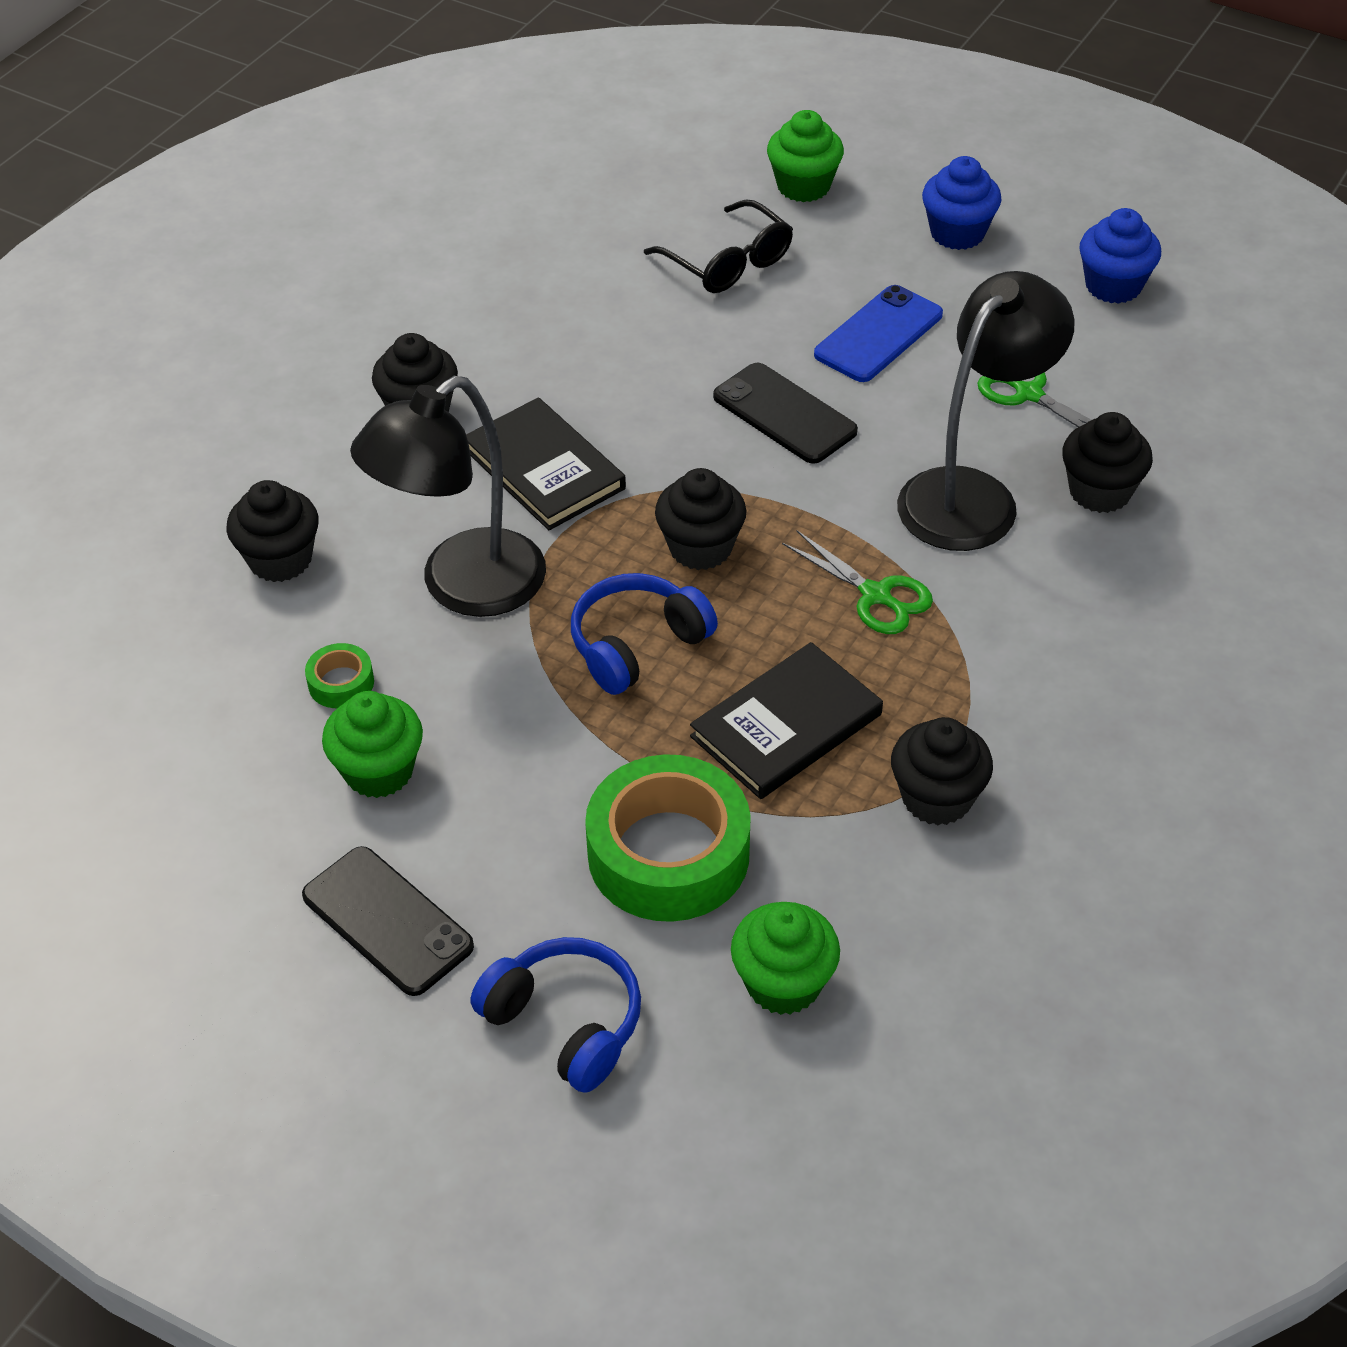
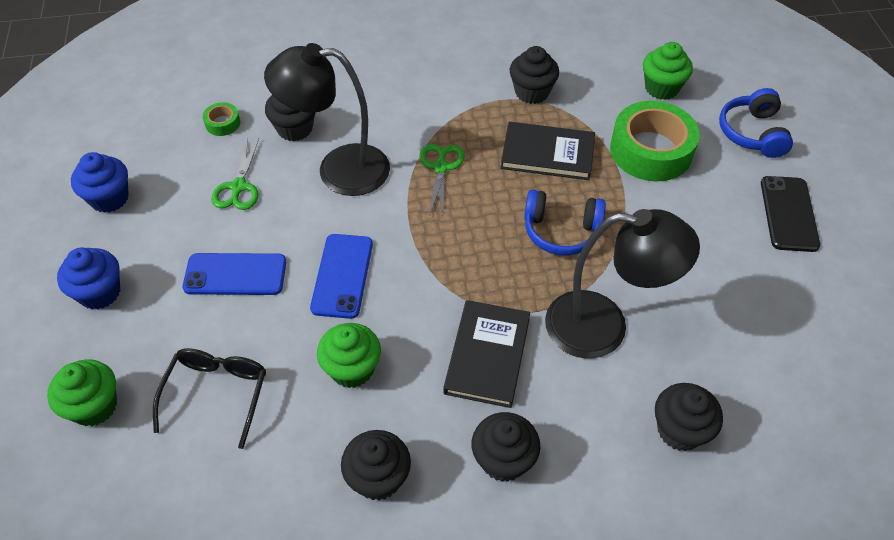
camera: 130 degrees left, 5 degrees up
(341, 683) = (713, 329): green tape -> green tape (222, 123)
(379, 771) = (735, 273): green cupcake -> green cupcake (352, 369)
(700, 548) = (476, 248): black cupcake -> black cupcake (378, 478)
(784, 414) = (342, 276): black phone -> blue phone

